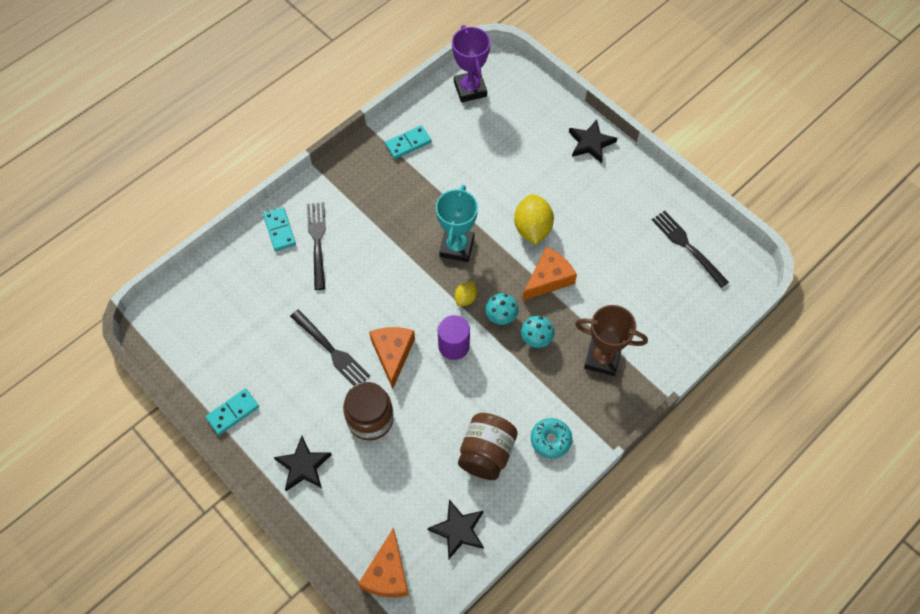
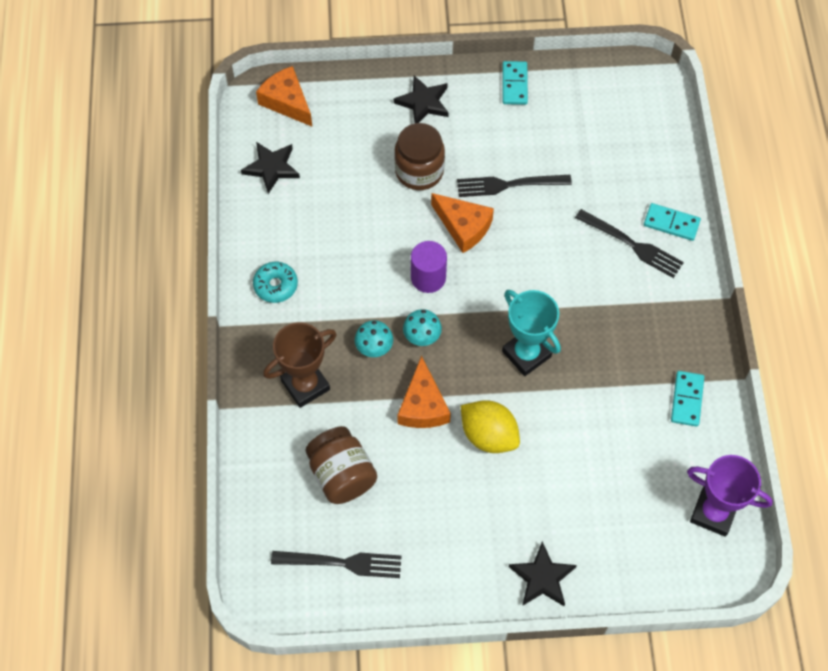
camera: 130 degrees right, 0 degrees up
(465, 298) = (465, 321): yellow lemon -> none
(486, 453) = (311, 231): brown jar -> brown jar (342, 475)

